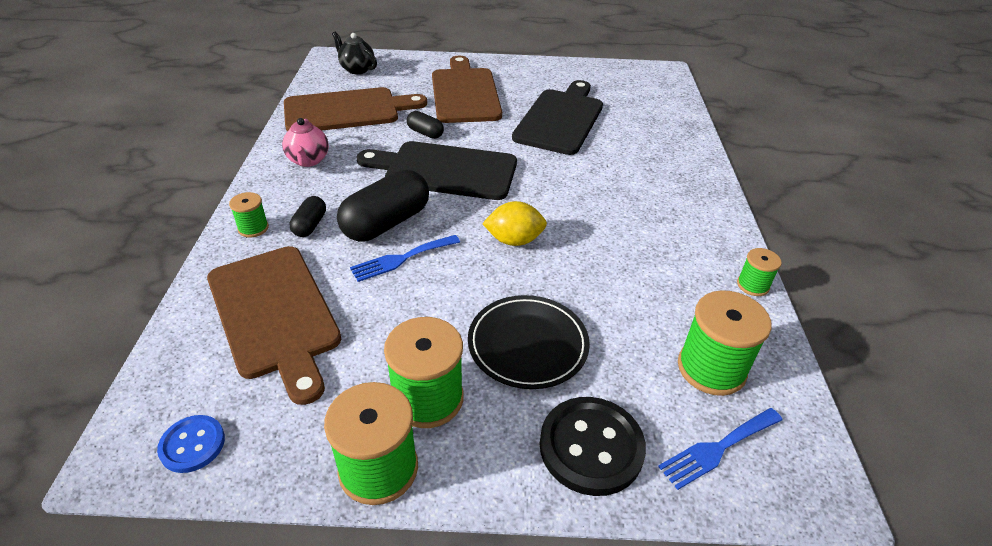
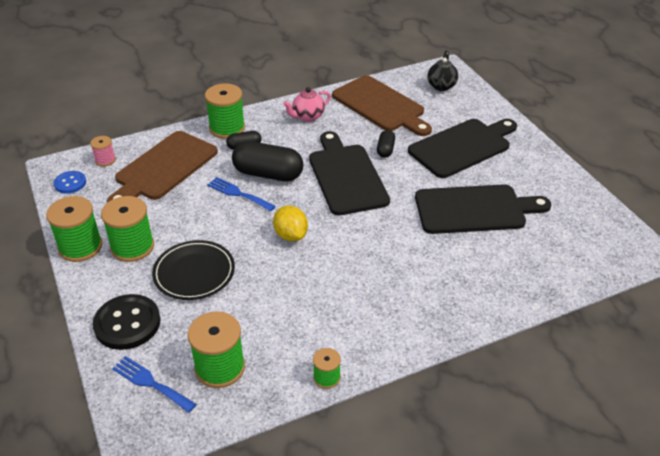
camera: 65 degrees right, 0 degrees up
(180, 379) = (105, 160): none -> pink spool
(253, 228) = (227, 128): green spool -> green spool, size x1.87
(465, 93) = (462, 147): brown cutting board -> black cutting board

